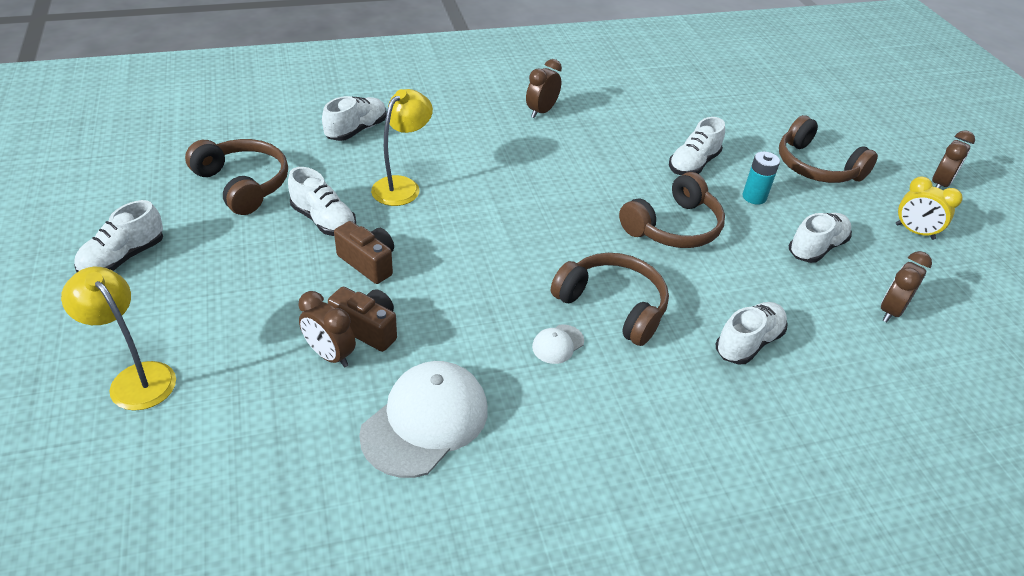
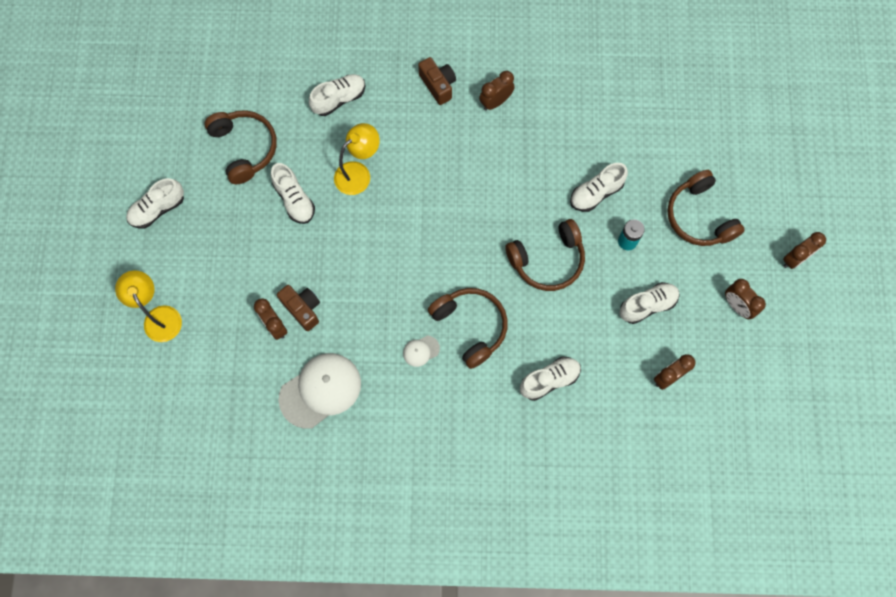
camera: 20 degrees right, 30 degrees up
(368, 263) = (316, 249): brown camera -> brown camera (438, 85)
(914, 232) = (737, 306): yellow clock -> brown clock

